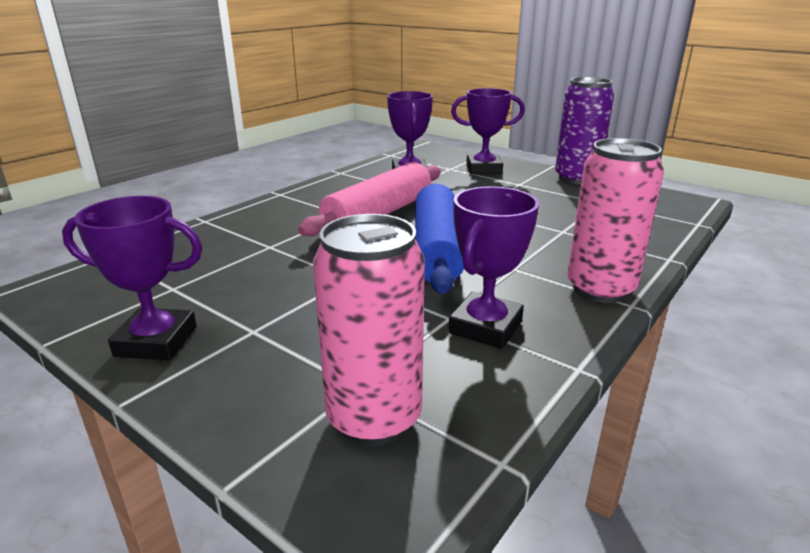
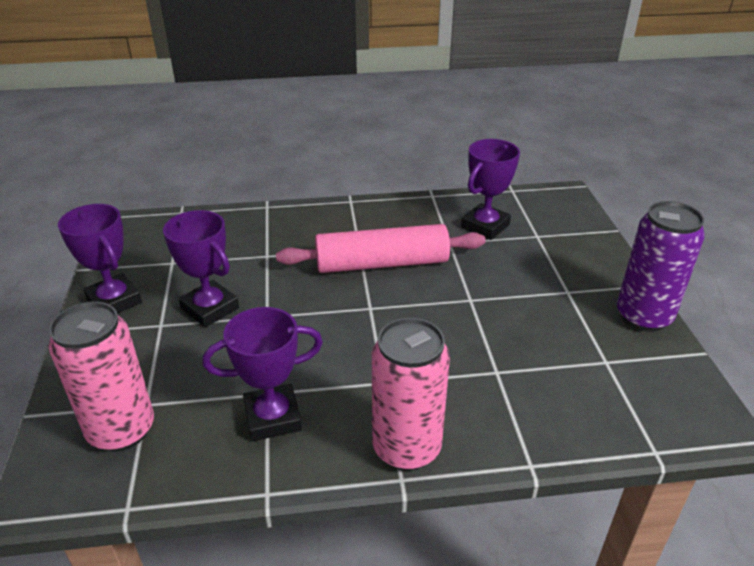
camera: 45 degrees right, 10 degrees up
(436, 249) = (361, 326): blue rolling pin -> none
(484, 169) = (567, 253): purple trophy -> purple trophy (210, 308)

